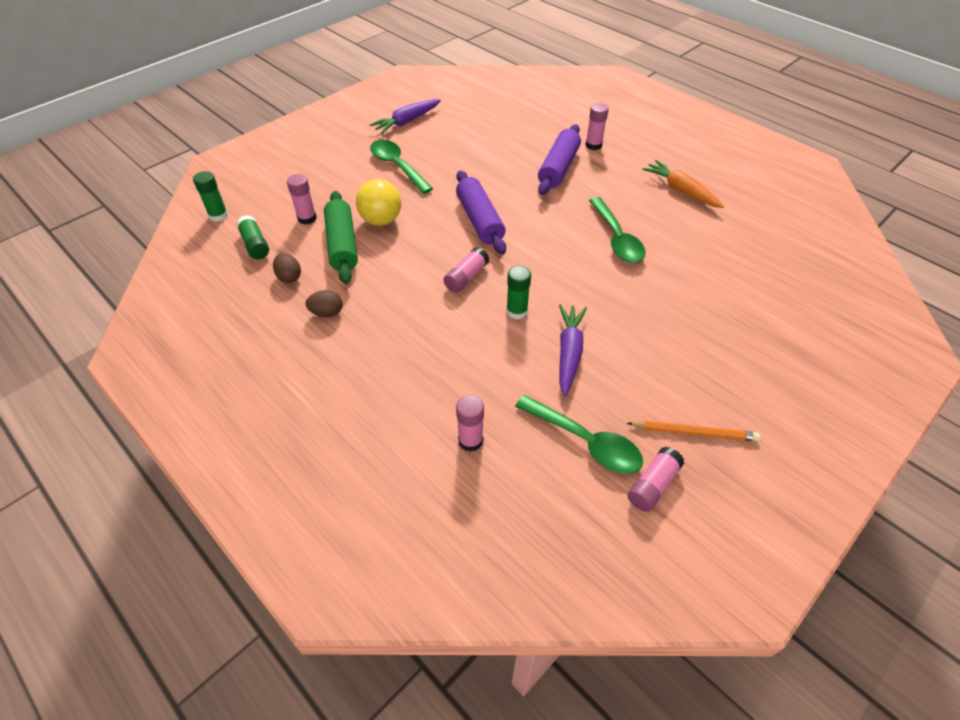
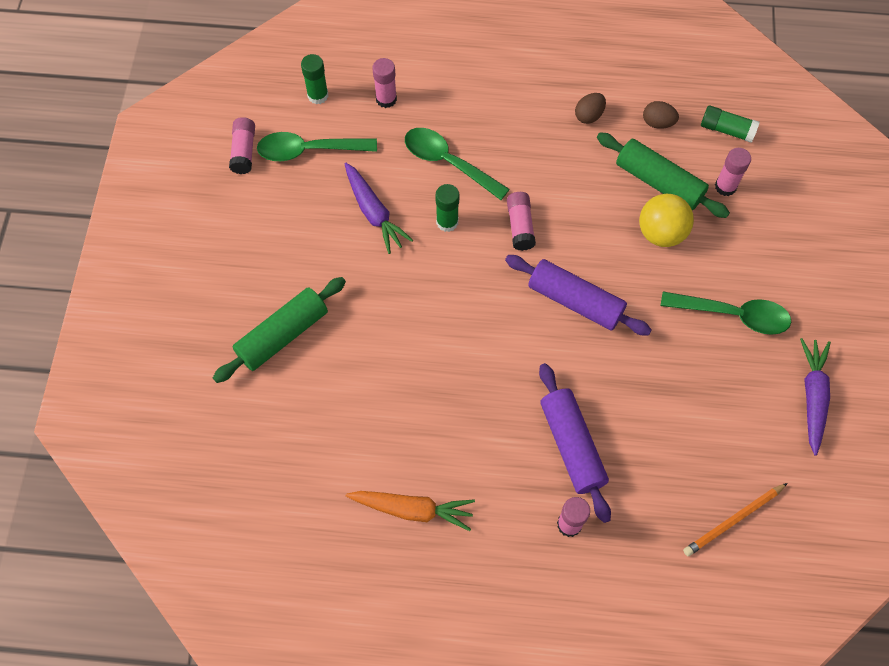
camera: 140 degrees right, 15 degrees up
(218, 215) = (800, 133): green glue stick -> green glue stick (318, 95)
(617, 238) = (428, 375): green spoon -> green spoon (448, 162)
(694, 432) = (236, 209): orange pencil -> orange pencil (733, 520)
(710, 315) = (283, 335): none -> green rolling pin

